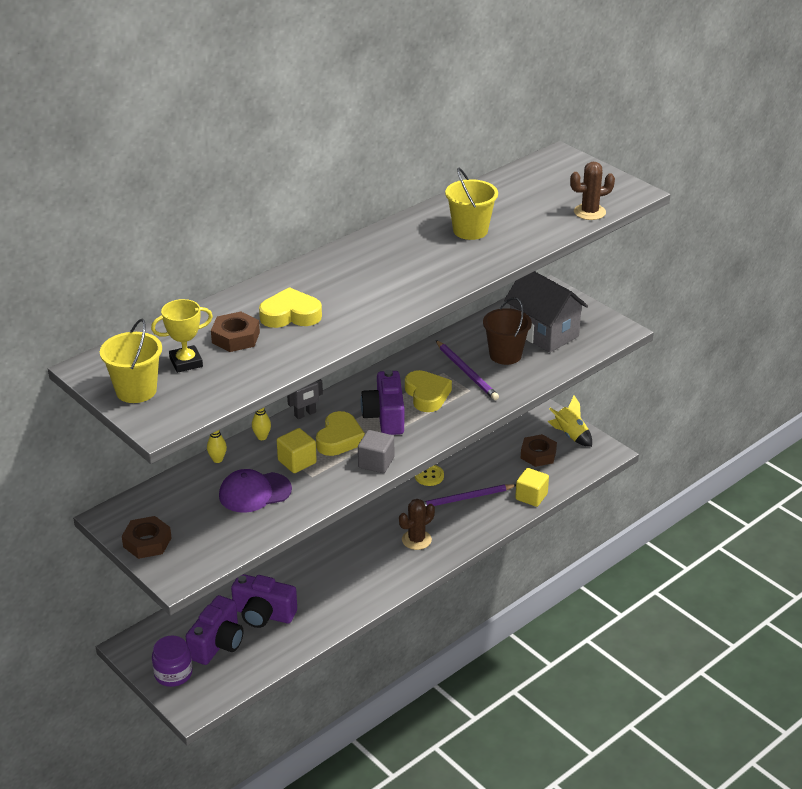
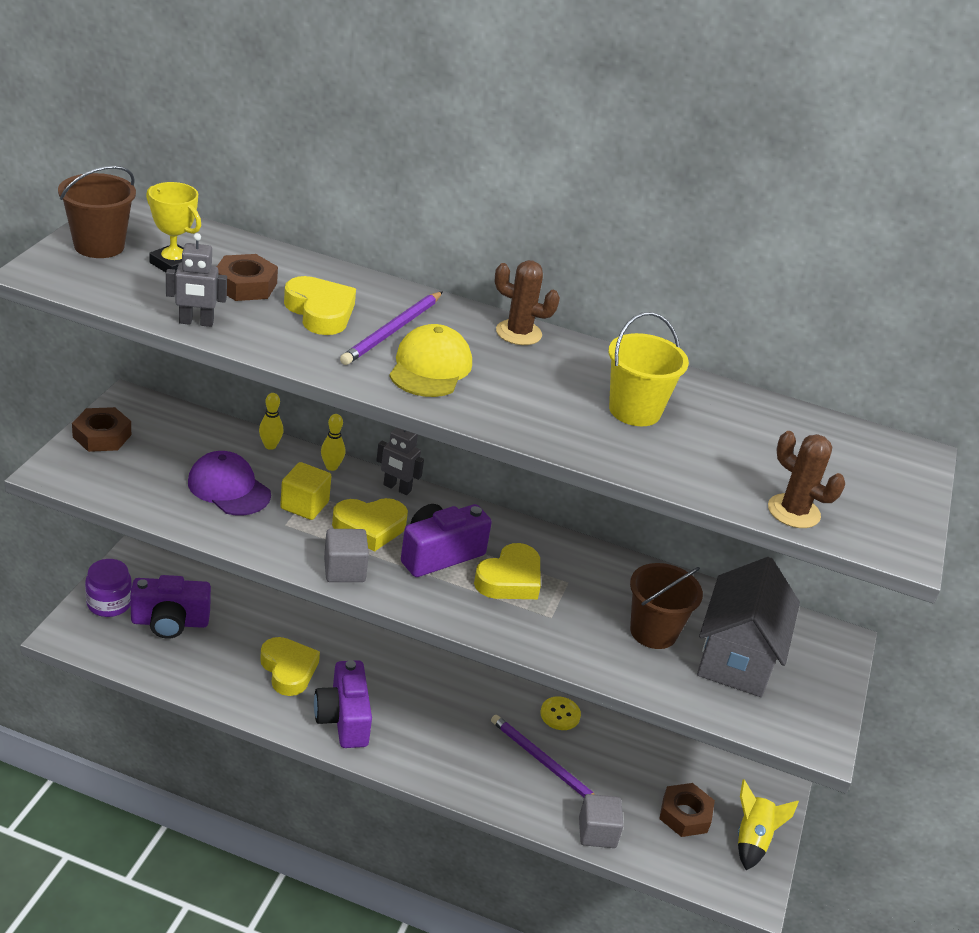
camera: 55 degrees right, 0 degrees up
(136, 391) = (99, 246): yellow bucket -> brown bucket
(263, 614) = (234, 643): purple camera -> purple camera (343, 719)
(273, 369) = (196, 322): none -> grey robot
(308, 593) = (288, 670): none -> yellow heart
(383, 289) = (430, 367): none -> yellow cap
(416, 540) = (437, 739): brown cactus -> brown cactus (518, 333)
(466, 372) = (585, 604): purple pencil -> purple pencil (392, 331)
(531, 496) = (597, 832): yellow cube -> grey cube

